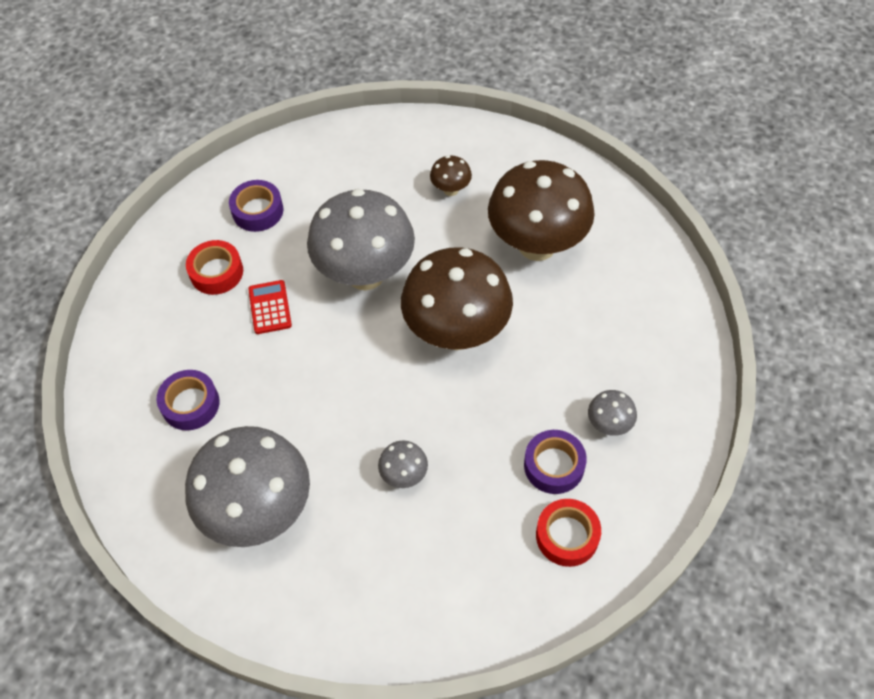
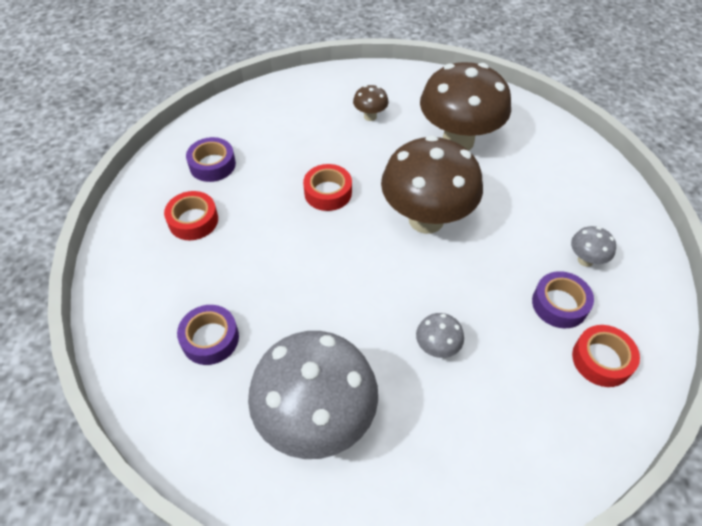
camera: 20 degrees left, 5 degrees down
(270, 307) = (254, 238): red calculator -> none
(366, 274) = (328, 192): grey mushroom -> red tape

